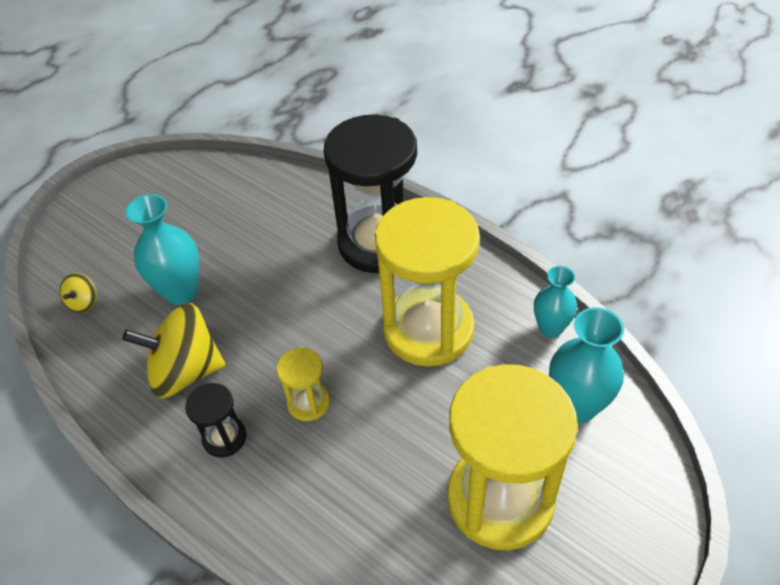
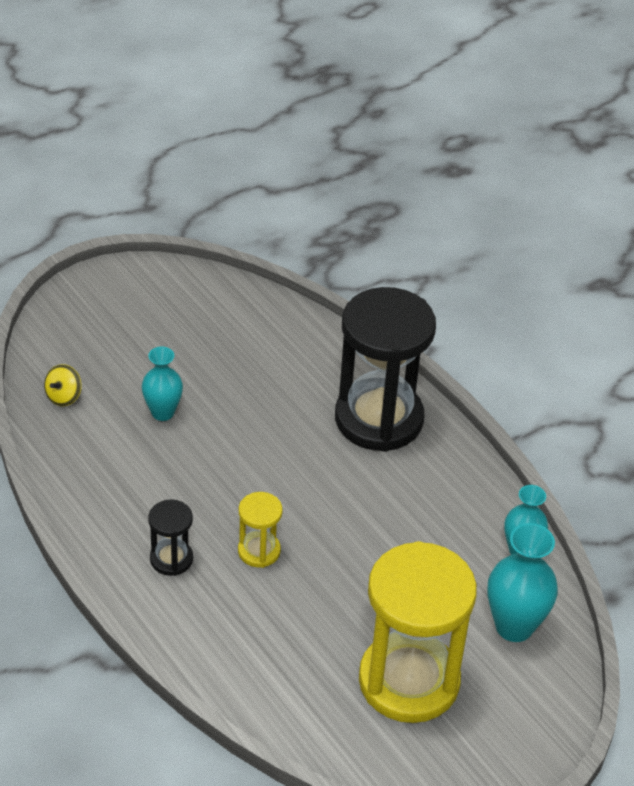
camera: 10 degrees right, 5 degrees down
(181, 292) = (163, 412): turquoise vase -> turquoise vase, size x0.65
(185, 371) = (149, 490): yellow spinning top -> none
(428, 330) = (398, 517): yellow hourglass -> none

